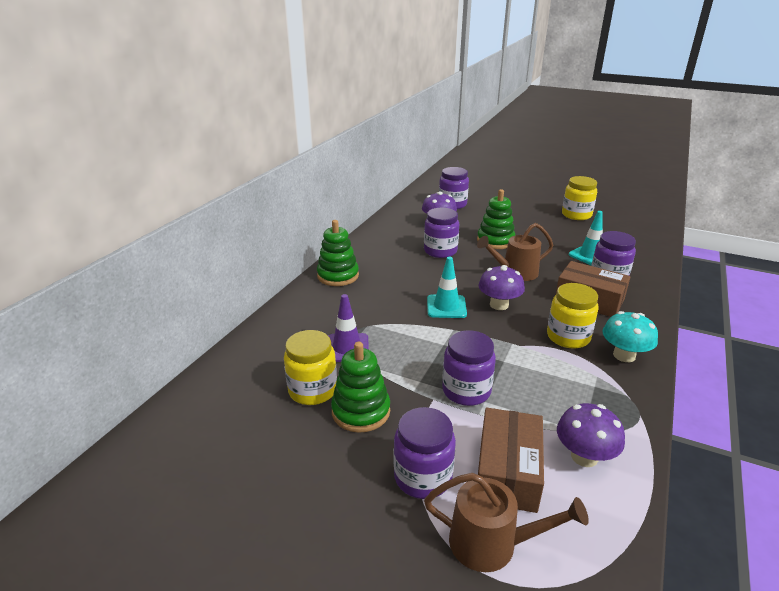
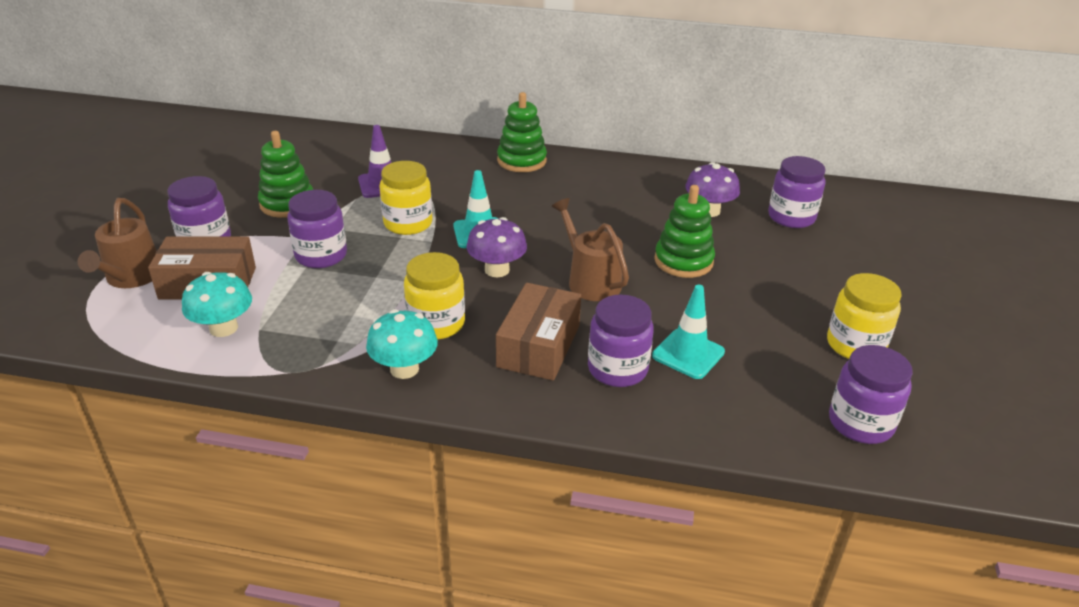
camera: 75 degrees right, 5 degrees up
(312, 390) = (315, 178): yellow jar -> yellow jar (408, 223)
(440, 251) = (622, 219): purple jar -> purple jar (860, 423)
(584, 456) = (223, 328): purple mushroom -> turquoise mushroom

